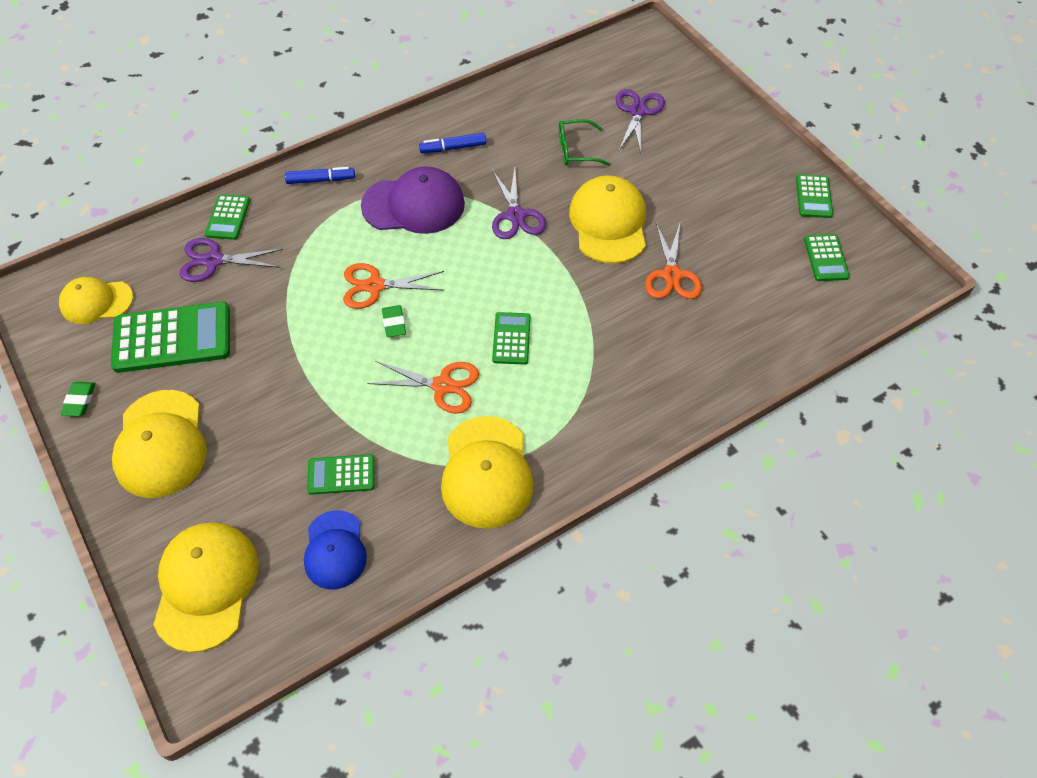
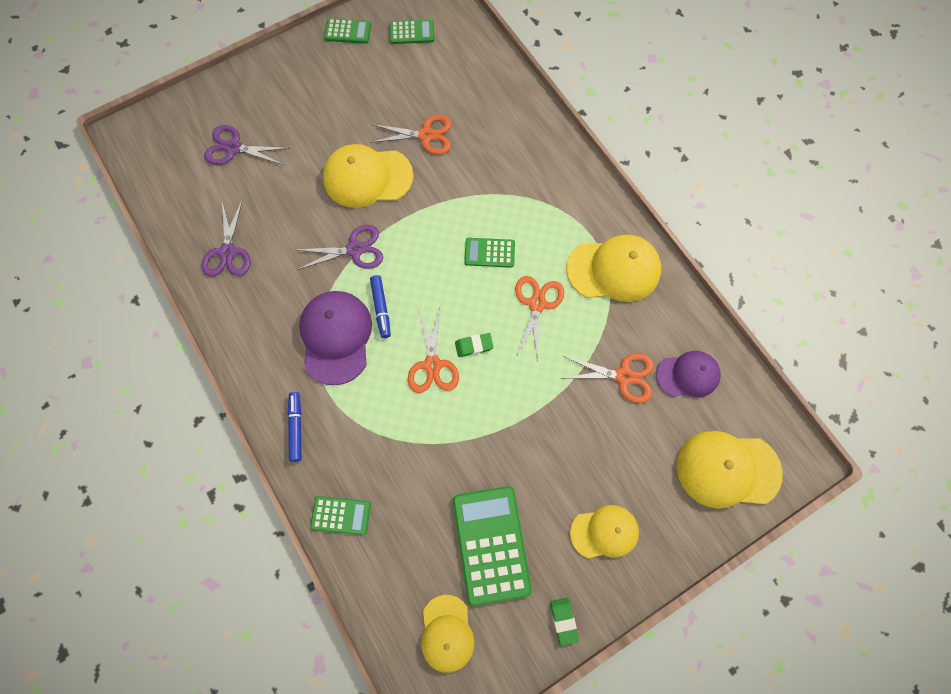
camera: 90 degrees left, 15 degrees up
(79, 401) = (563, 620): green eraser -> green eraser turned 75 degrees clockwise
(161, 444) = (604, 532): yellow cap -> yellow cap, size x0.64
(213, 261) = (397, 520): purple scissors -> purple scissors (227, 252)
(335, 550) = (688, 375): blue cap -> purple cap
(341, 475) = (623, 376): green calculator -> orange scissors
(453, 148) = (264, 305): blue marker -> blue marker (381, 308)
(576, 150) = (277, 200): green glasses -> none

